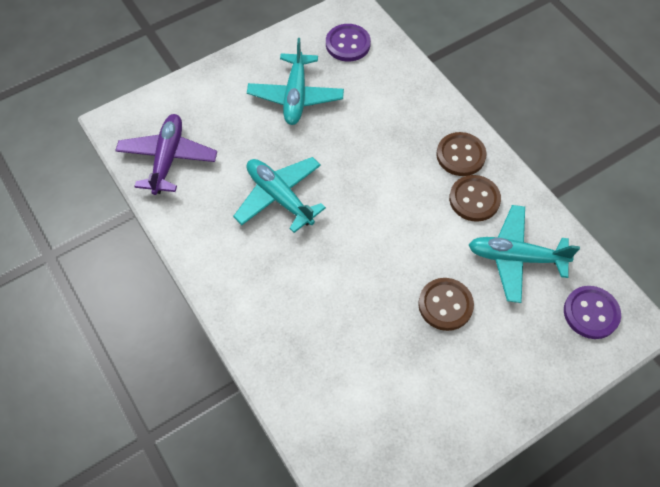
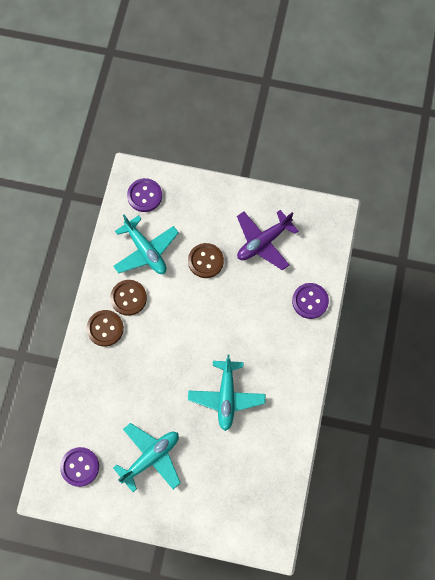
camera: 135 degrees left, 10 degrees up
(168, 158) = (264, 484): purple plane -> purple plane (263, 242)
(287, 368) = (310, 301): none -> purple button

